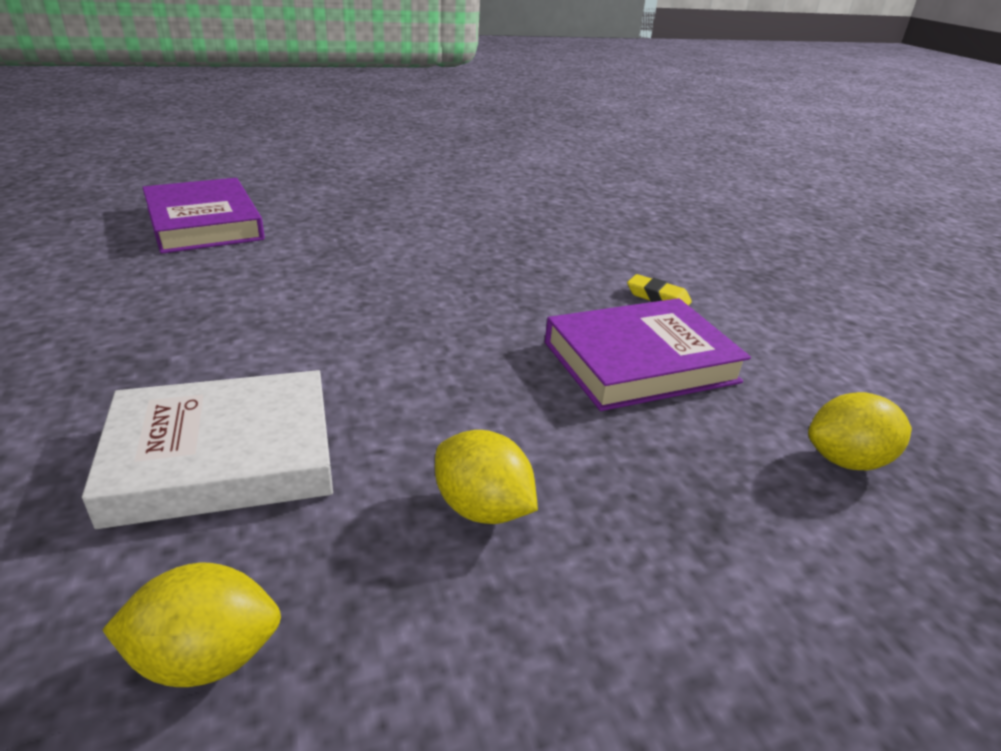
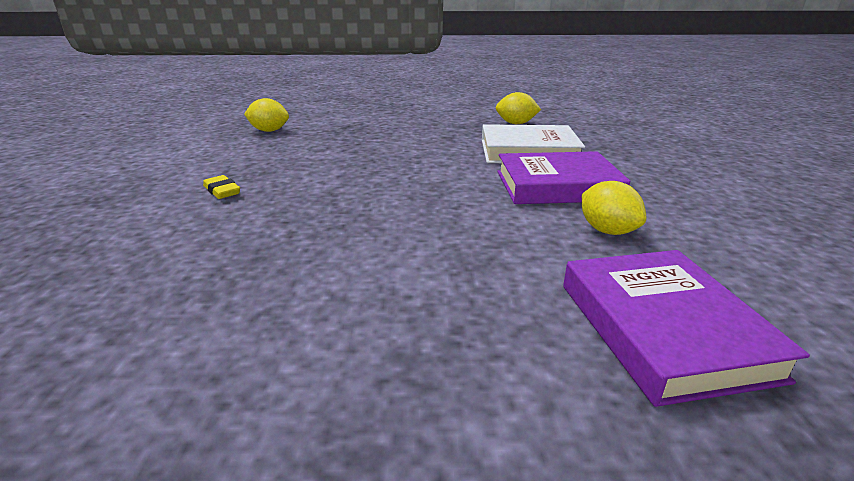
camera: 160 degrees left, 5 degrees down
(482, 508) = (426, 134): yellow lemon -> yellow lemon (607, 231)
(640, 362) = (301, 161): purple book -> purple book (557, 185)

